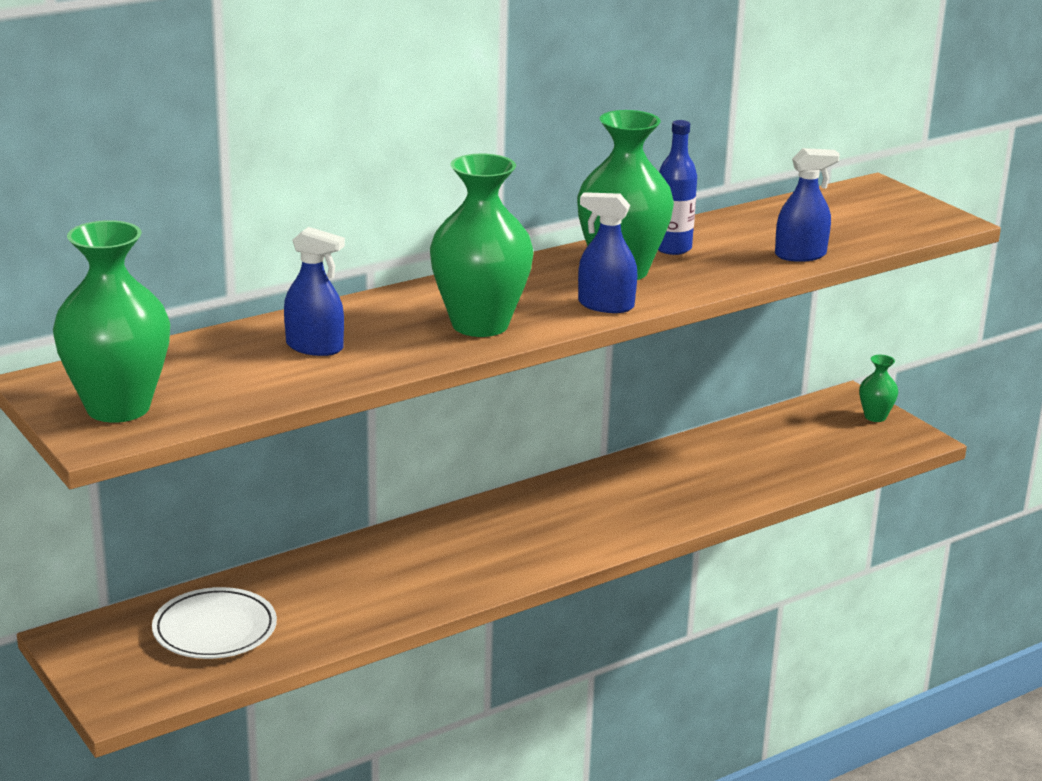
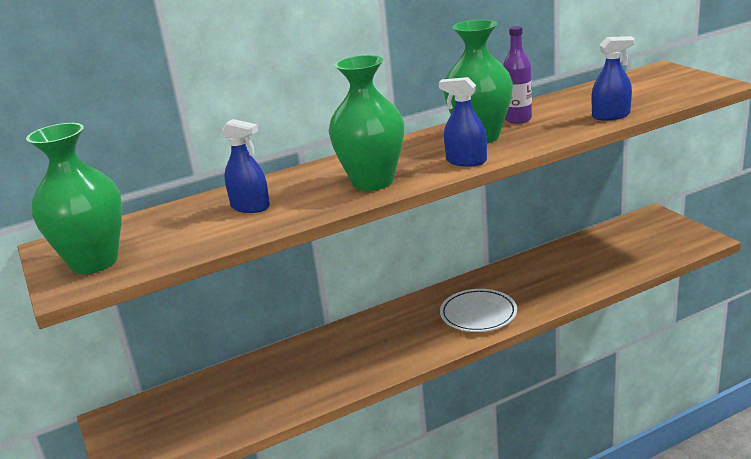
camera: 10 degrees right, 0 degrees up
(215, 629) = (207, 408): white plate -> white plate (478, 314)
(672, 248) = (518, 119): blue bottle -> purple bottle
(875, 417) = (673, 226): green vase -> none

